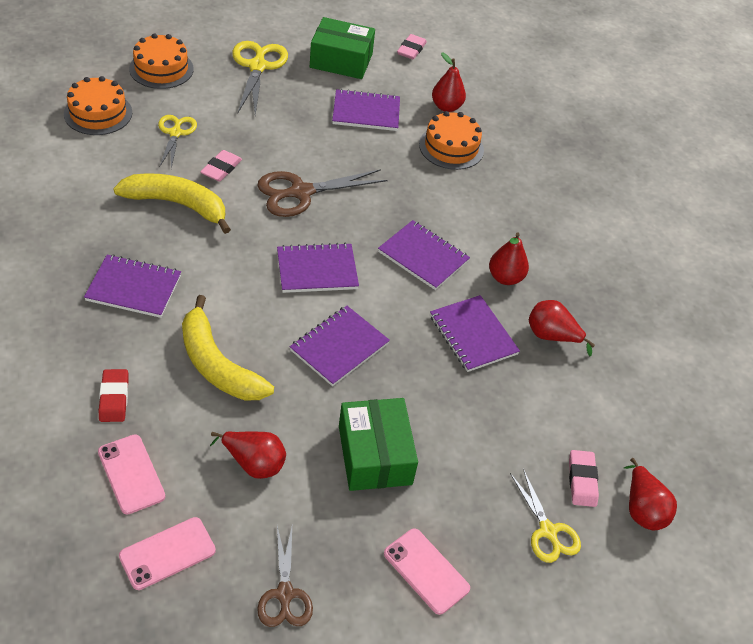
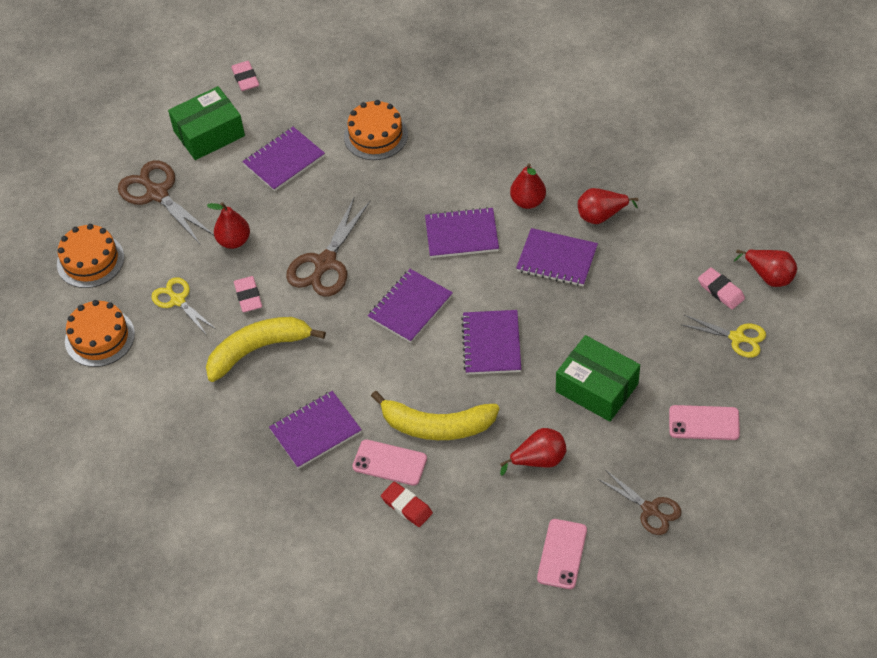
camera: 35 degrees left, 5 degrees up
(131, 474) = (481, 536): pink phone -> pink phone (389, 462)
(257, 66) = (157, 194): yellow scissors -> brown scissors
(446, 107) = (331, 105): red pear -> red pear (234, 241)

